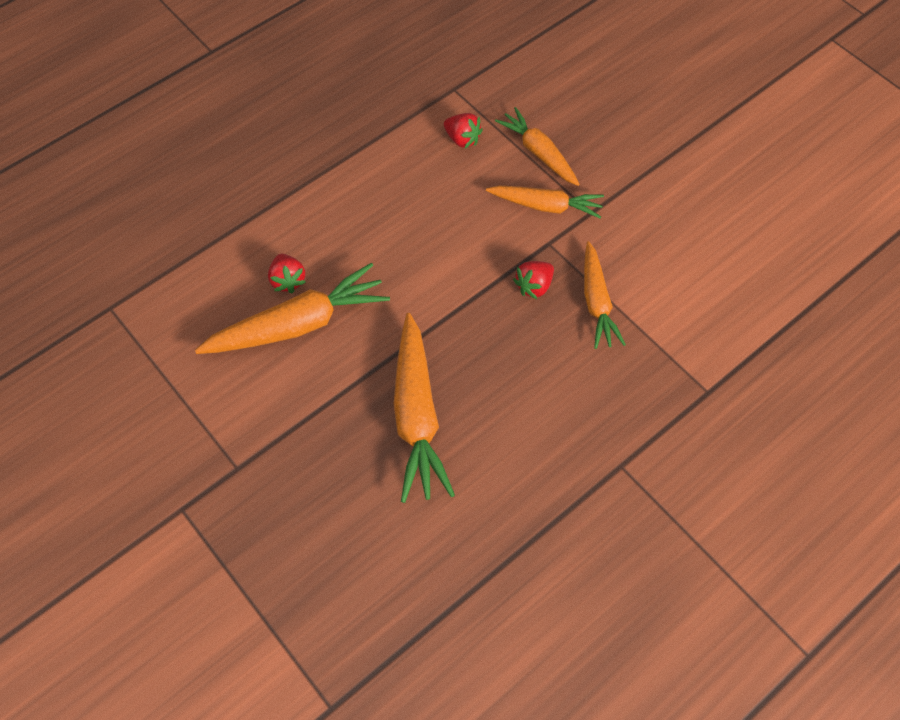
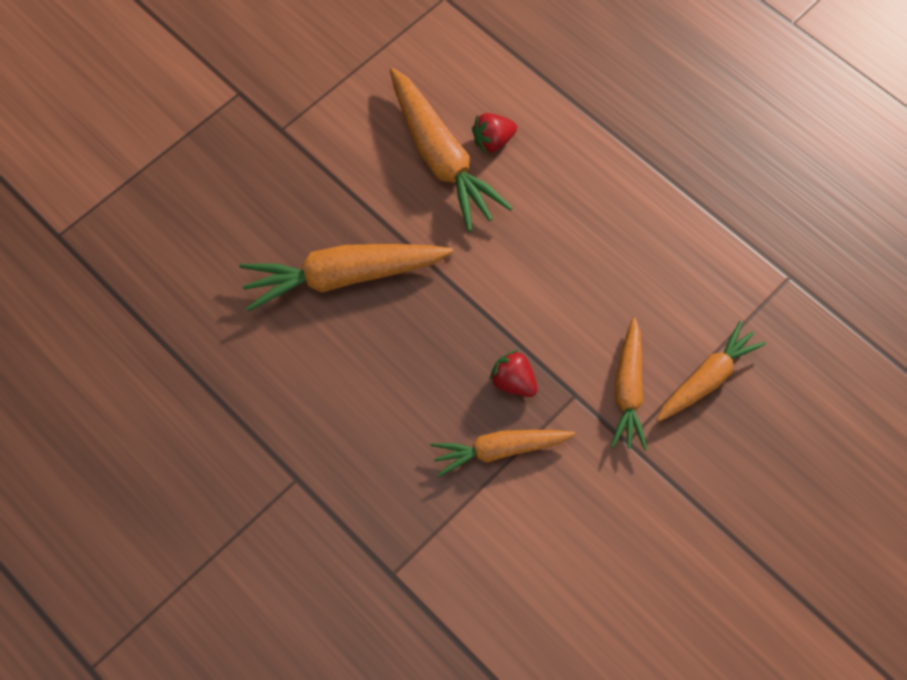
camera: 85 degrees right, 5 degrees up
(462, 139) = (712, 292): red strawberry -> none

